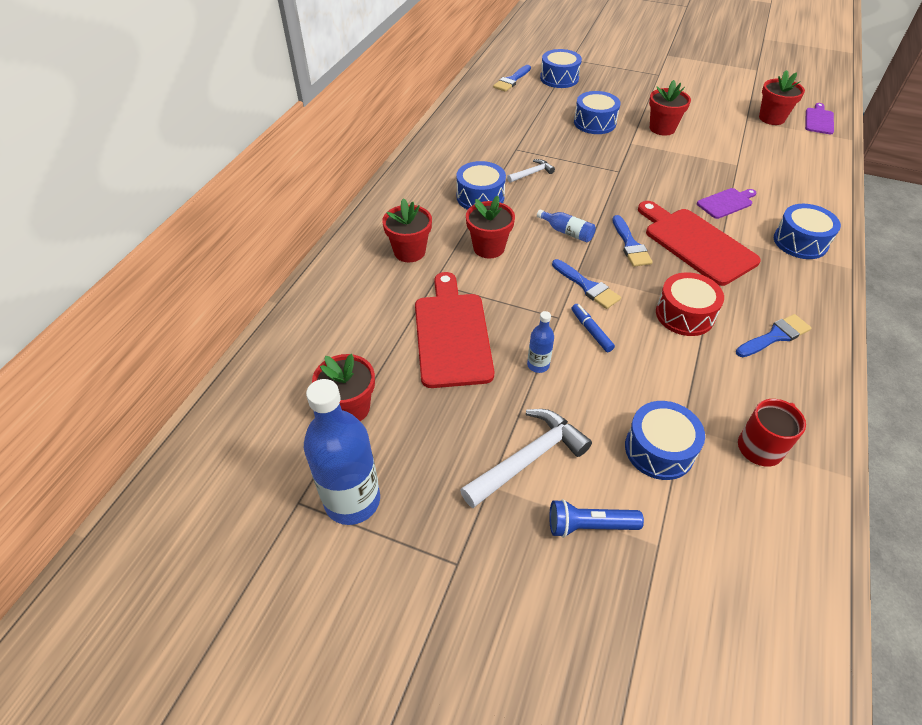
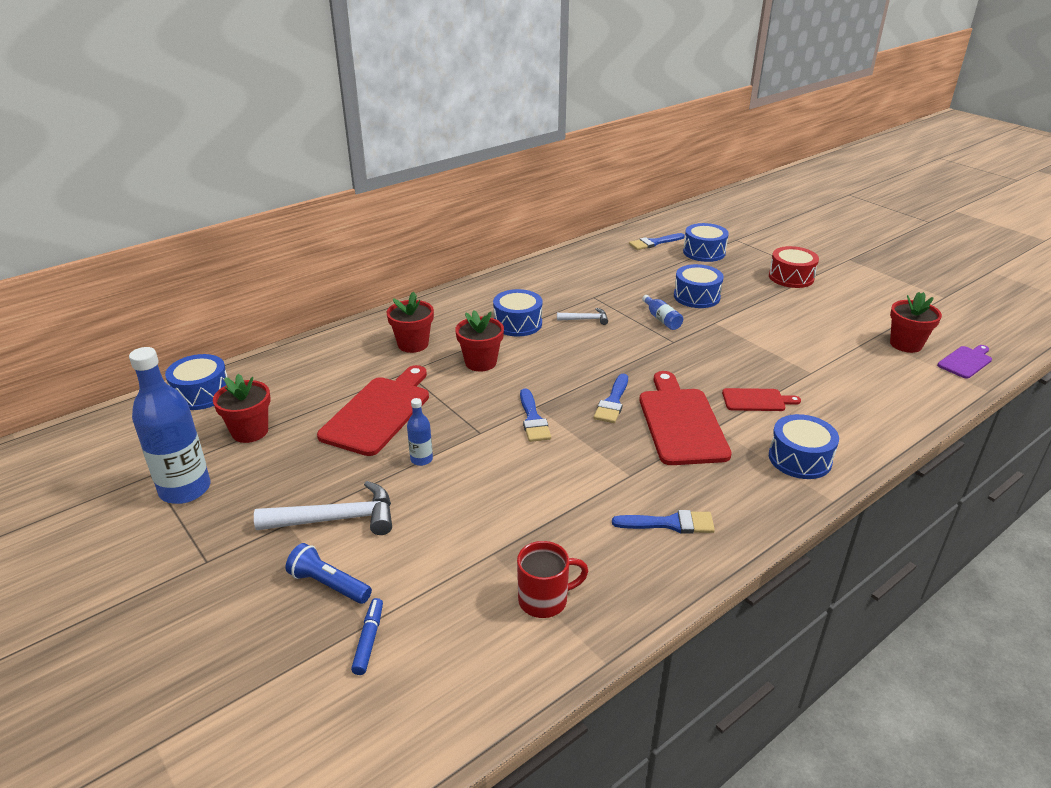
camera: 30 degrees right, 15 degrees down
(567, 232) = (564, 373): blue bottle -> blue bottle (662, 319)
(591, 331) = (496, 453): blue marker -> blue marker (369, 640)
(659, 449) = (450, 560): blue drum -> blue drum (201, 393)
(662, 128) = (763, 320): red flower pot -> none
(684, 314) = (598, 473): red drum -> red drum (791, 277)
(726, 203) = (756, 400): purple cutting board -> red cutting board

